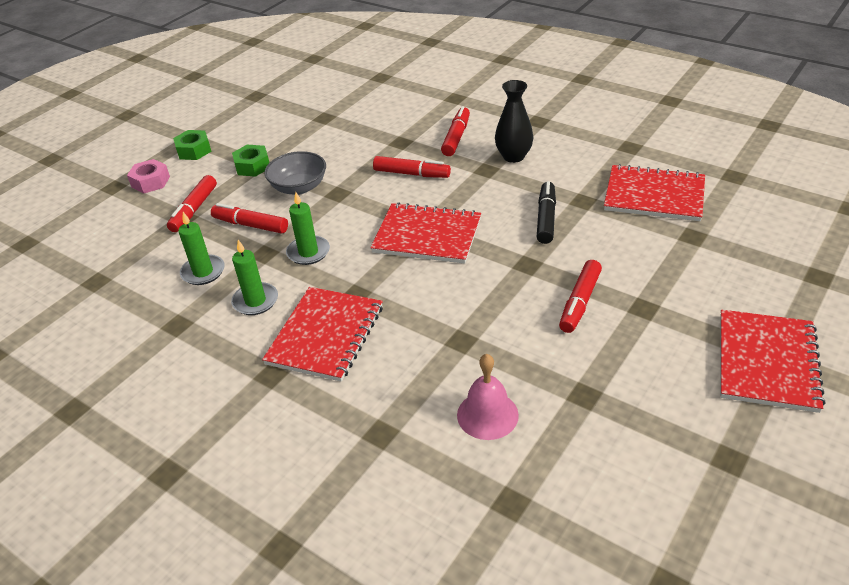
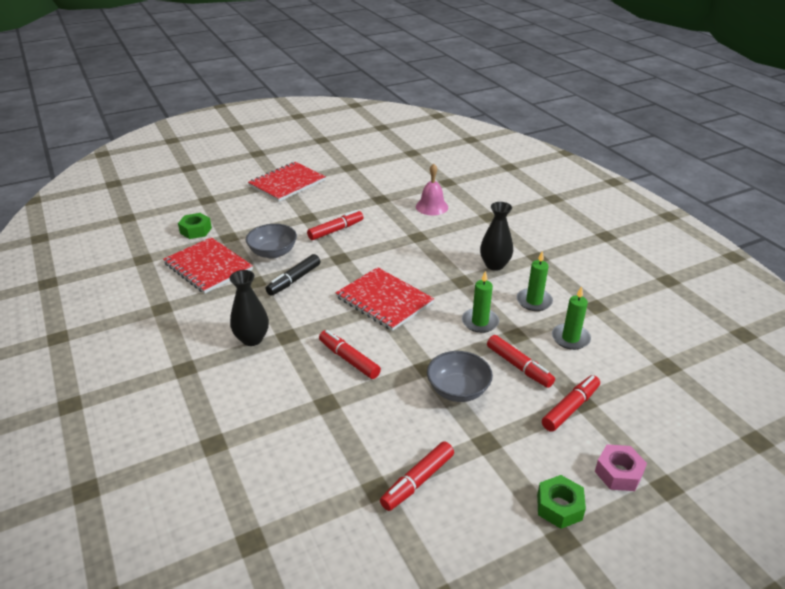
camera: 155 degrees left, 5 degrees down
(252, 166) = (494, 442): green nut -> green nut (196, 230)
(325, 335) = (494, 265): red notebook -> black vase
(456, 137) = (272, 384): red marker -> red marker (417, 481)
(612, 239) = (273, 252): none -> grey bowl

